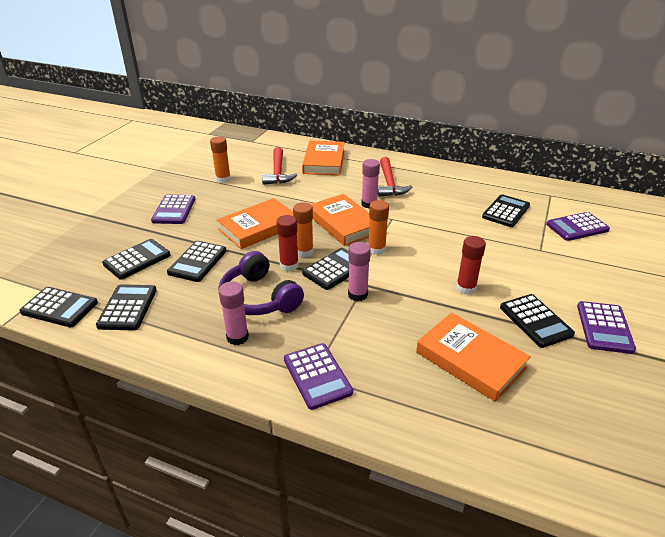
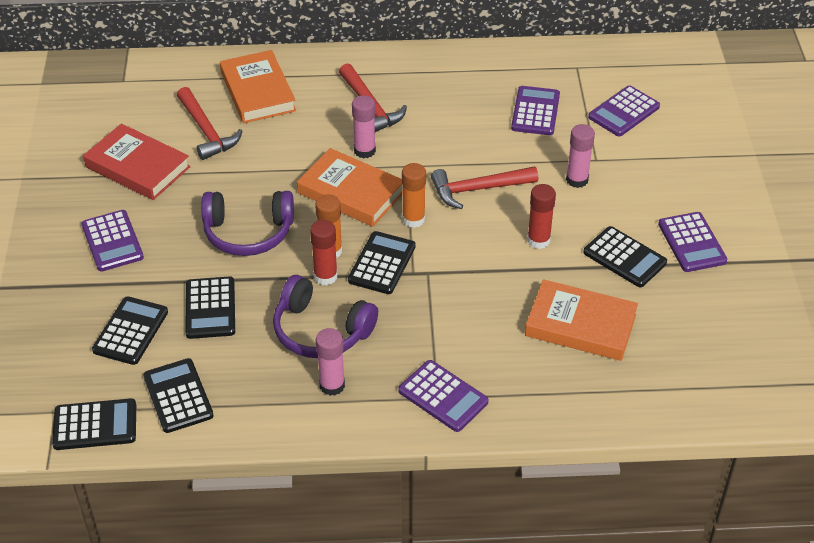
camera: 25 degrees left, 10 degrees up
(223, 179) = (137, 167): orange glue stick -> red book
(259, 227) = (248, 233): orange book -> purple headphones
(357, 294) = (428, 288): pink glue stick -> pink glue stick (577, 180)
(435, 244) = (477, 189): none -> red hammer
(506, 211) = (535, 111): black calculator -> purple calculator

